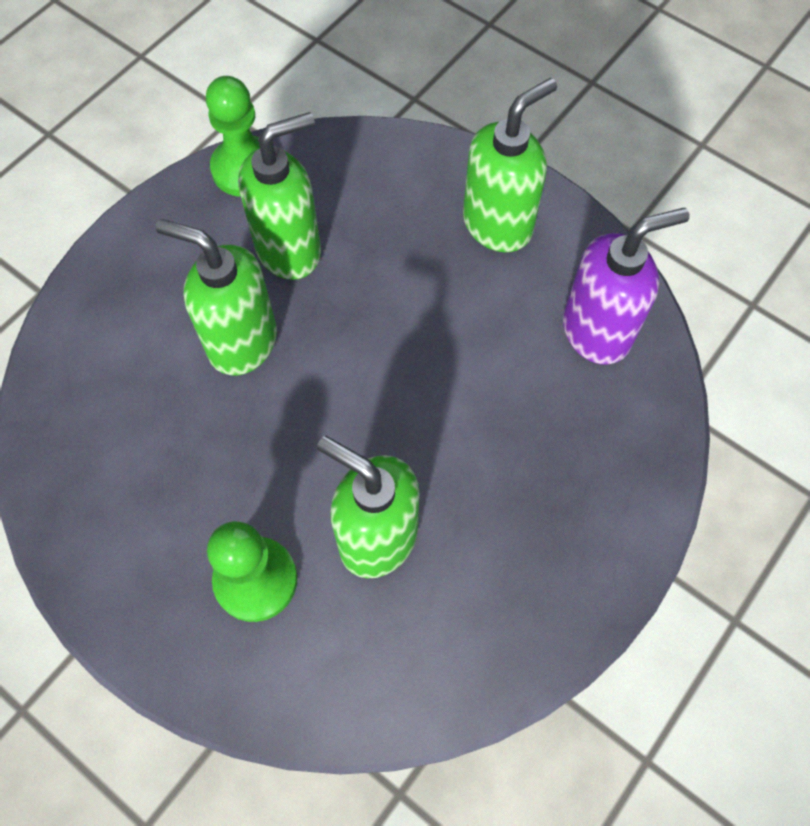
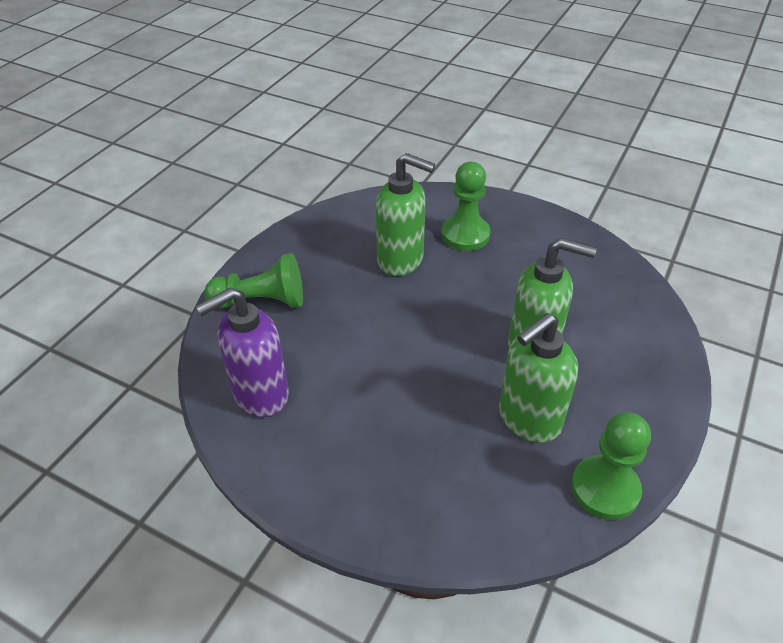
camera: 170 degrees right, 20 degrees down
(498, 224) = (350, 472): green soap dispenser -> none
(600, 486) = (262, 301): none -> green pawn

